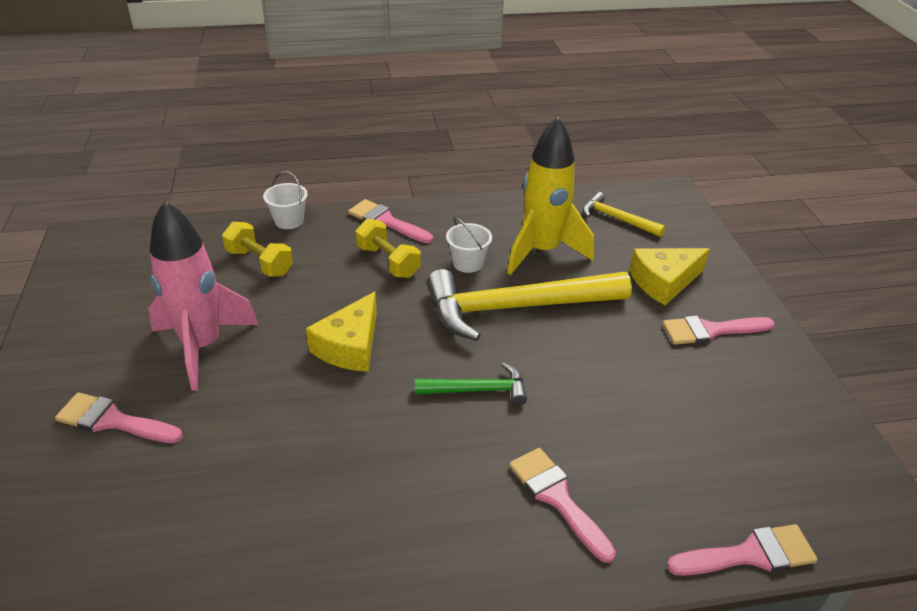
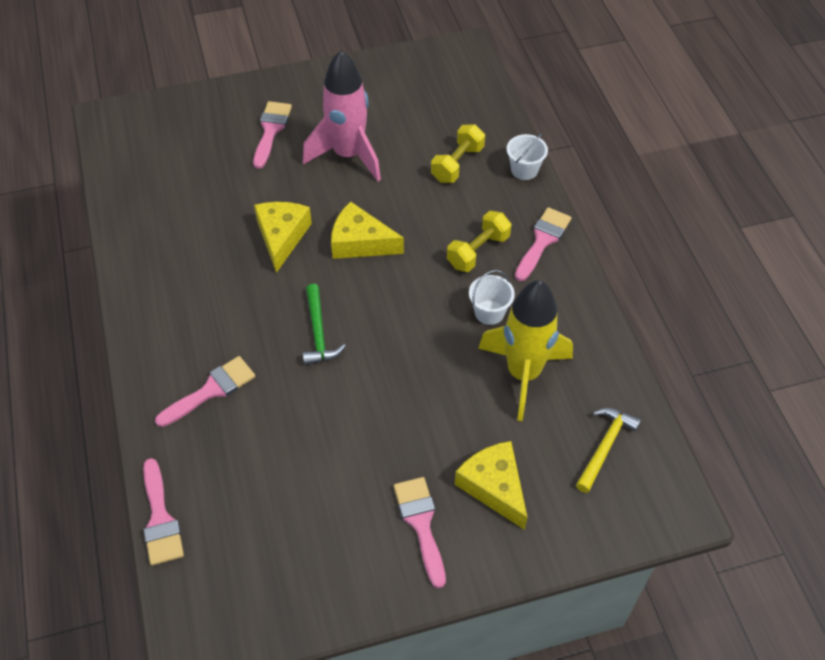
camera: 85 degrees right, 15 degrees up
(318, 417) = (282, 237): none -> yellow cheese
(515, 308) = (428, 354): yellow hammer -> none

